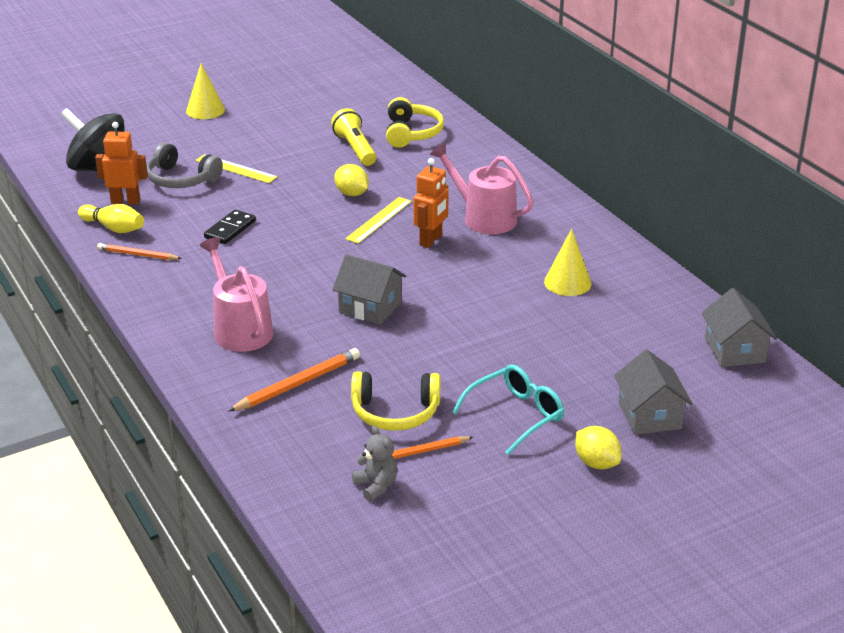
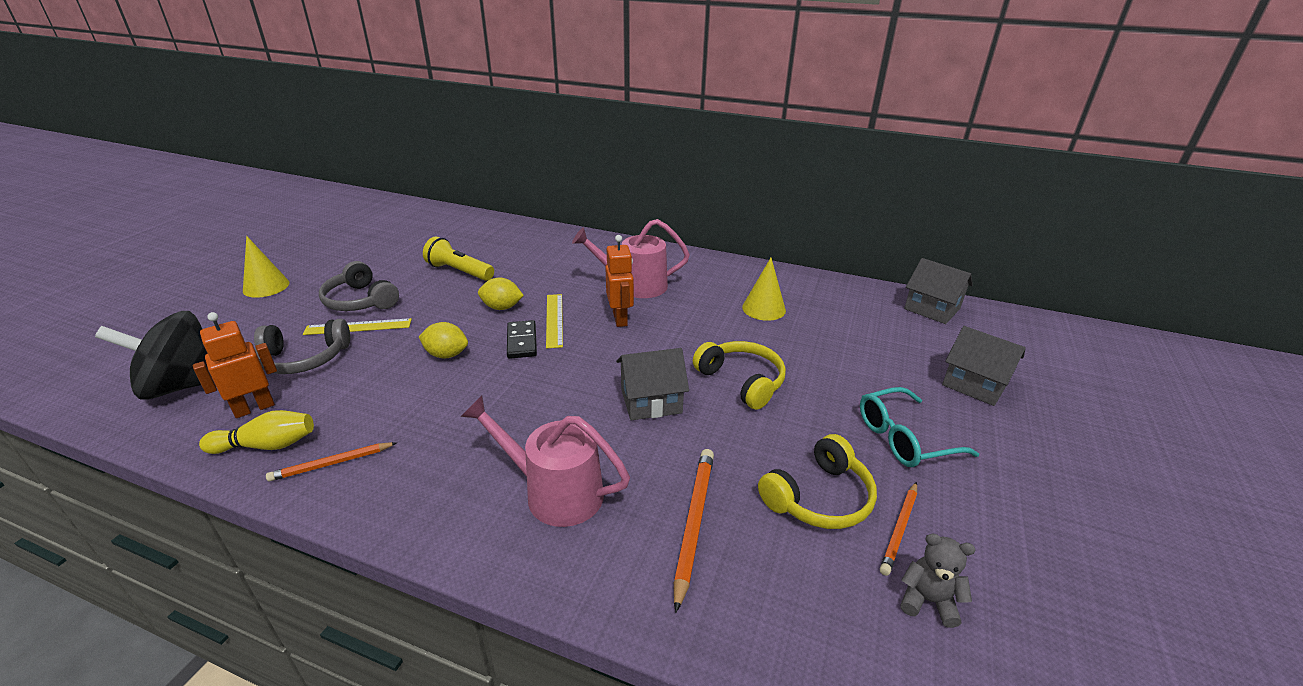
camera: 40 degrees left, 0 degrees up
(230, 229) = (418, 387): black domino -> black domino (522, 341)
(257, 147) = (360, 301): none -> grey headphones
(411, 133) = (493, 245): yellow headphones -> yellow headphones (741, 381)
(516, 415) = (903, 438): turquoise glasses -> turquoise glasses turned 120 degrees counterclockwise
(596, 463) = (1017, 447): yellow lemon -> yellow lemon (446, 355)

